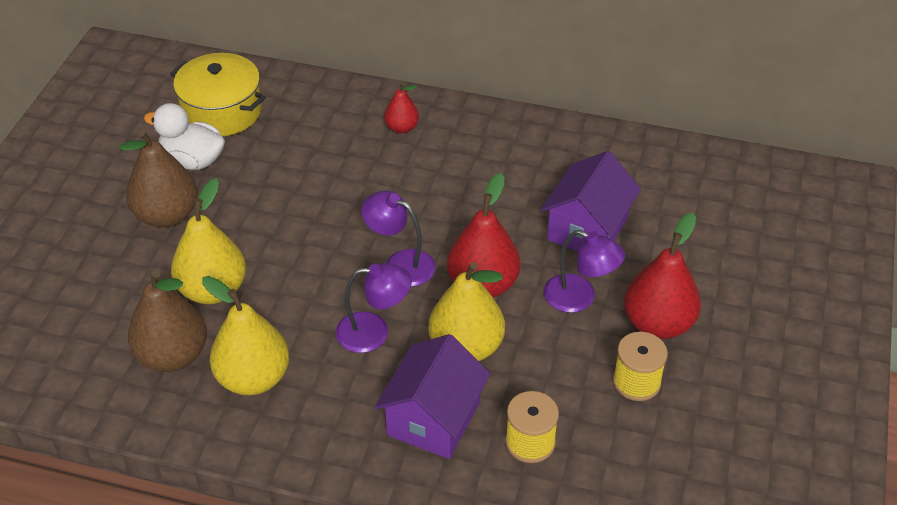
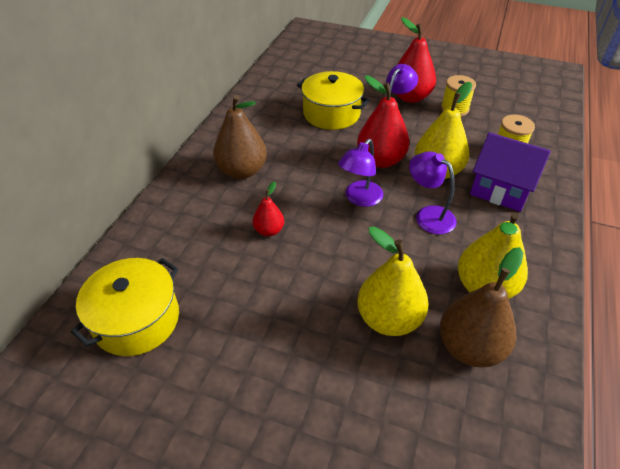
camera: 85 degrees left, 0 degrees up
(167, 215) = (286, 363): brown pear -> brown pear (242, 171)
(193, 160) = (207, 343): white duck -> none
(374, 332) = (428, 215): purple lamp -> purple lamp turned 45 degrees counterclockwise
(402, 128) = (206, 191): red pear -> red pear (269, 230)
(587, 229) = (331, 113): purple house -> yellow pot

